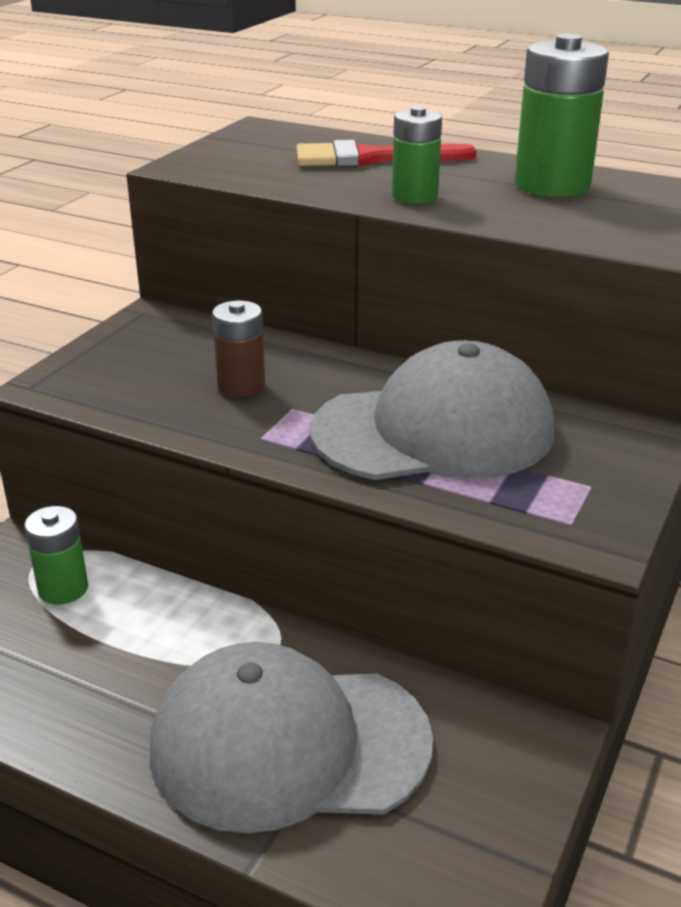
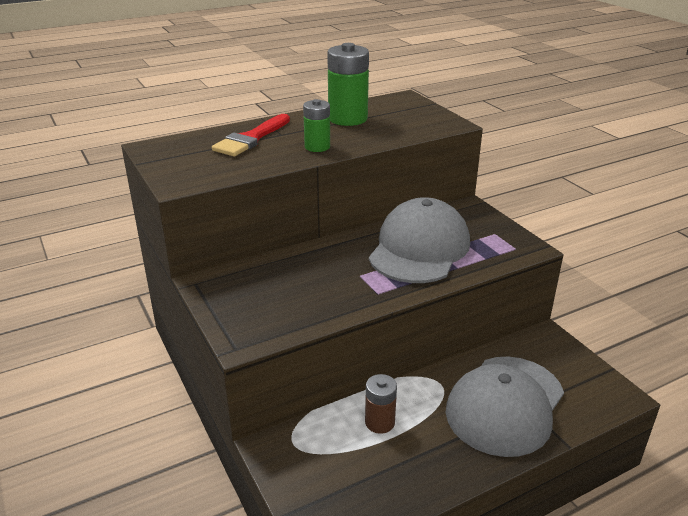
camera: 55 degrees left, 0 degrees up
(63, 589) = (328, 440): green battery -> none
(241, 386) = (321, 281): brown battery -> brown battery (379, 422)

